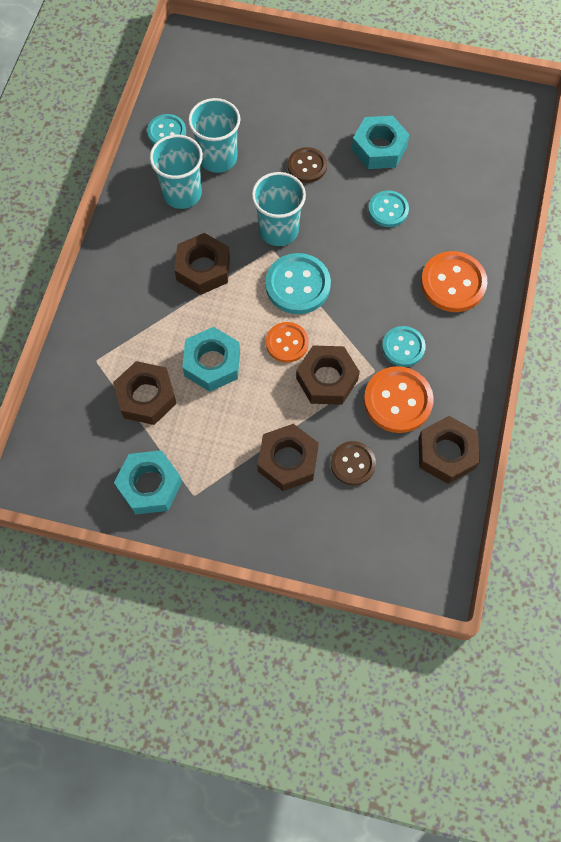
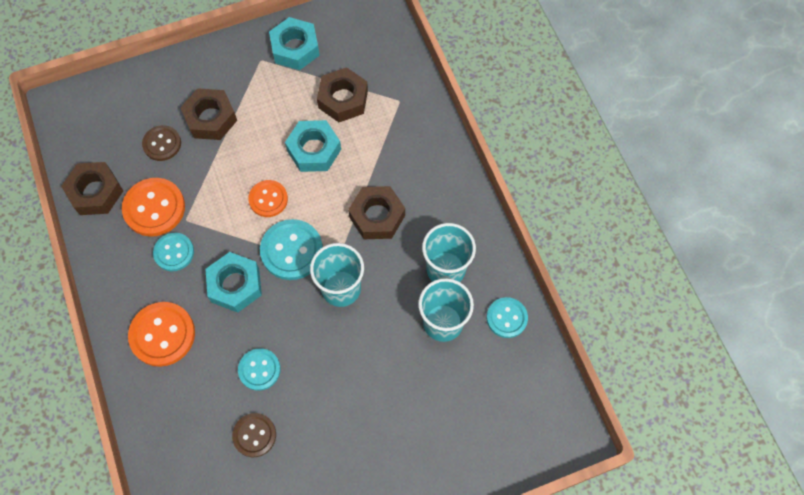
camera: 145 degrees right, 0 degrees up
(307, 166) = (360, 367): brown button -> brown button (254, 435)
(327, 379) = (219, 191): brown nut -> none
(379, 148) = (307, 431): turquoise nut -> turquoise nut (235, 285)

